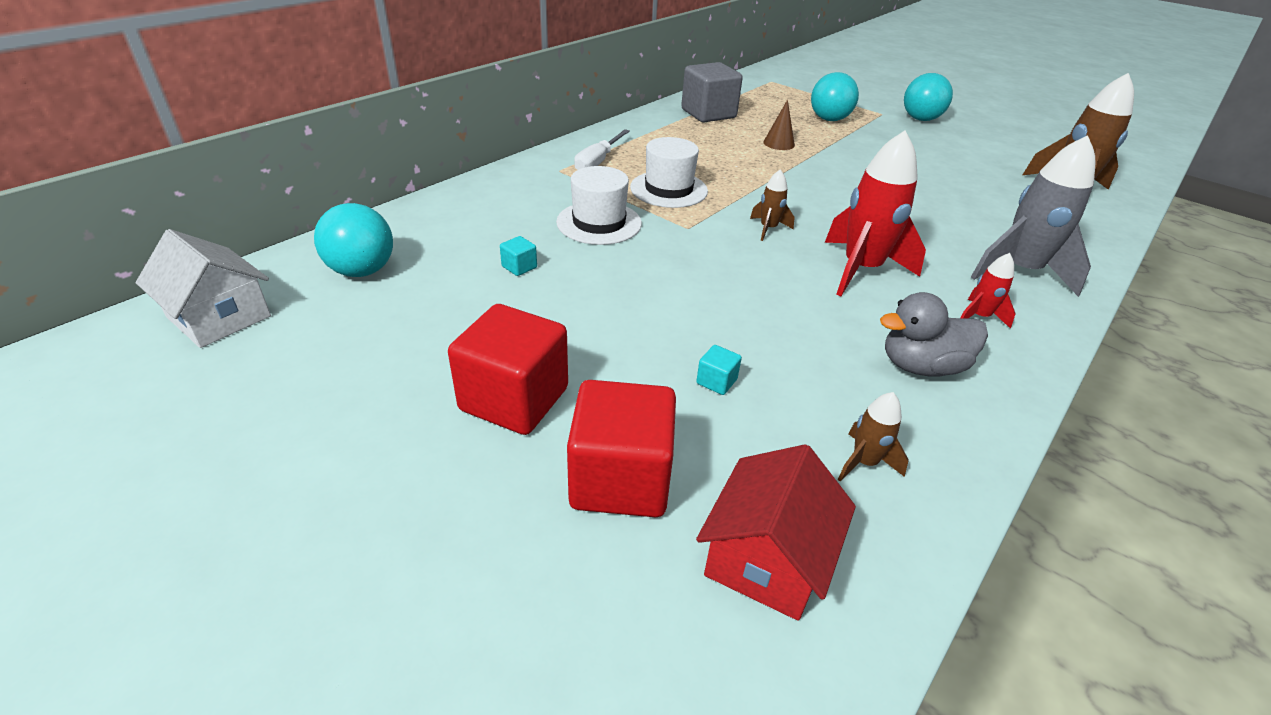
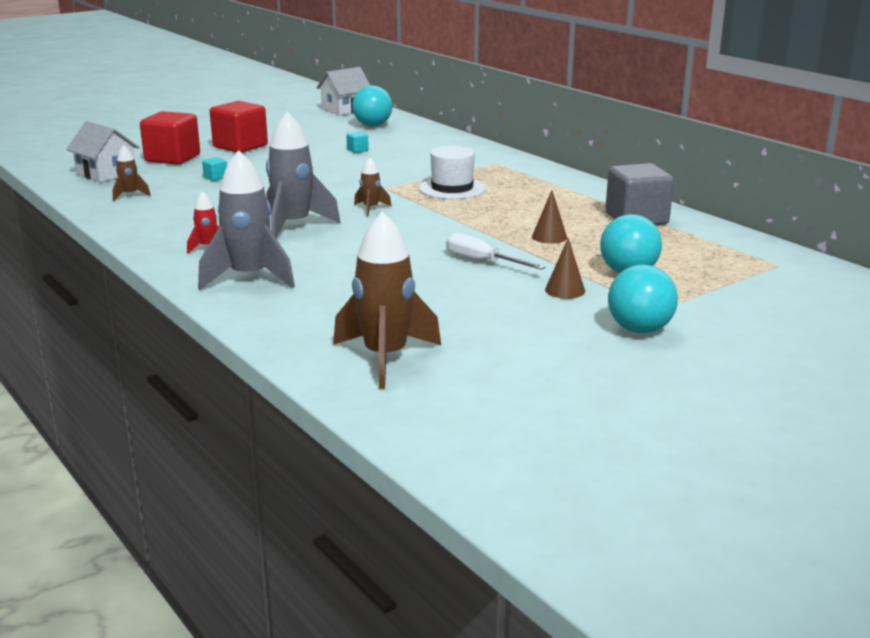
camera: 105 degrees right, 15 degrees down
(598, 162) = (511, 173): white screwdriver -> white screwdriver (482, 261)
(599, 223) = (404, 168): white hat -> none
(767, 558) = (106, 173): red house -> white house
(861, 270) = (293, 226): red rocket -> grey rocket
(883, 138) = (565, 290): none -> brown cone
(921, 366) = (179, 220): grey duck -> none

